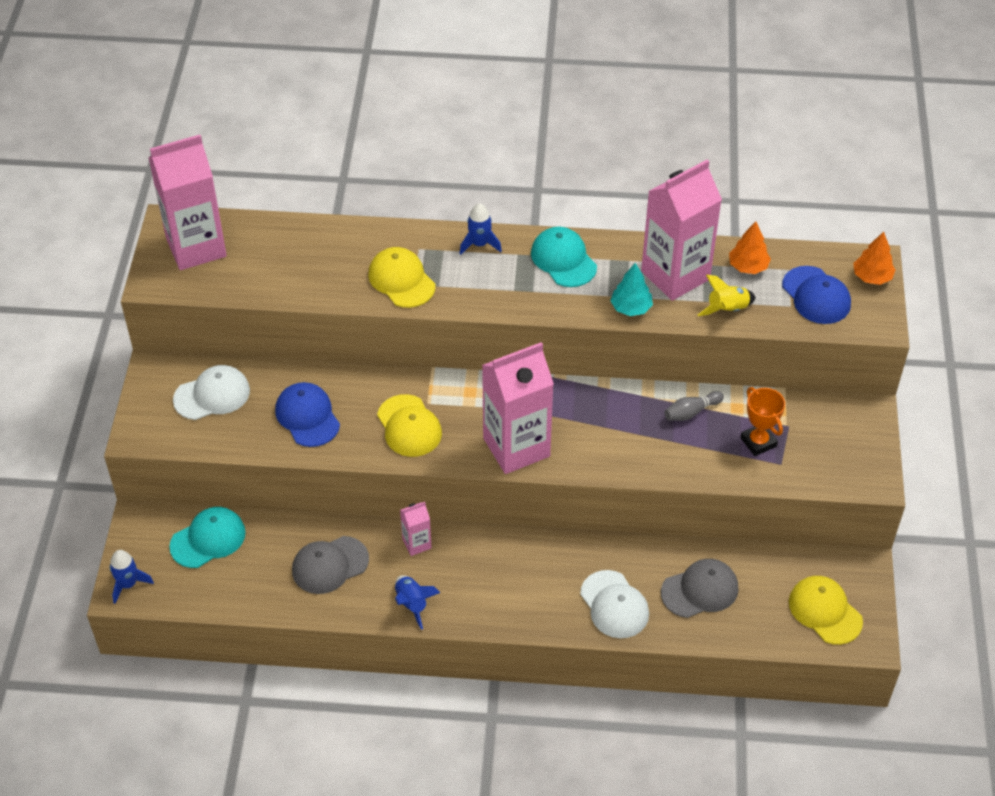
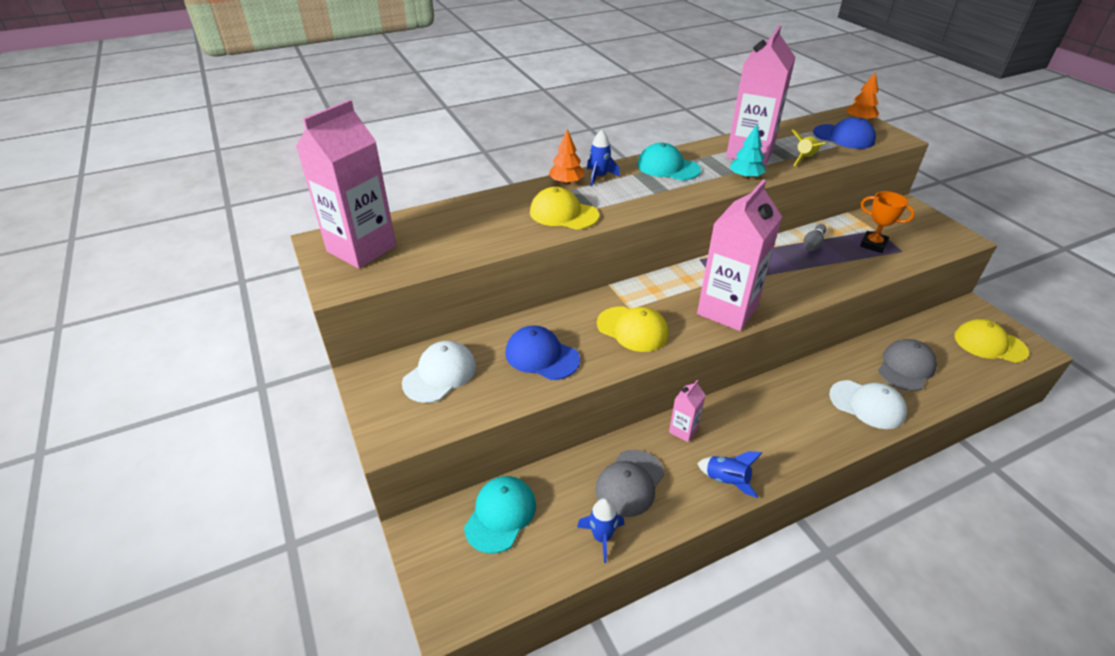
camera: 30 degrees left, 10 degrees down
(128, 584) = (450, 602): blue rocket -> blue rocket (602, 537)
(748, 266) = (786, 136): orange tree -> orange tree (566, 182)

